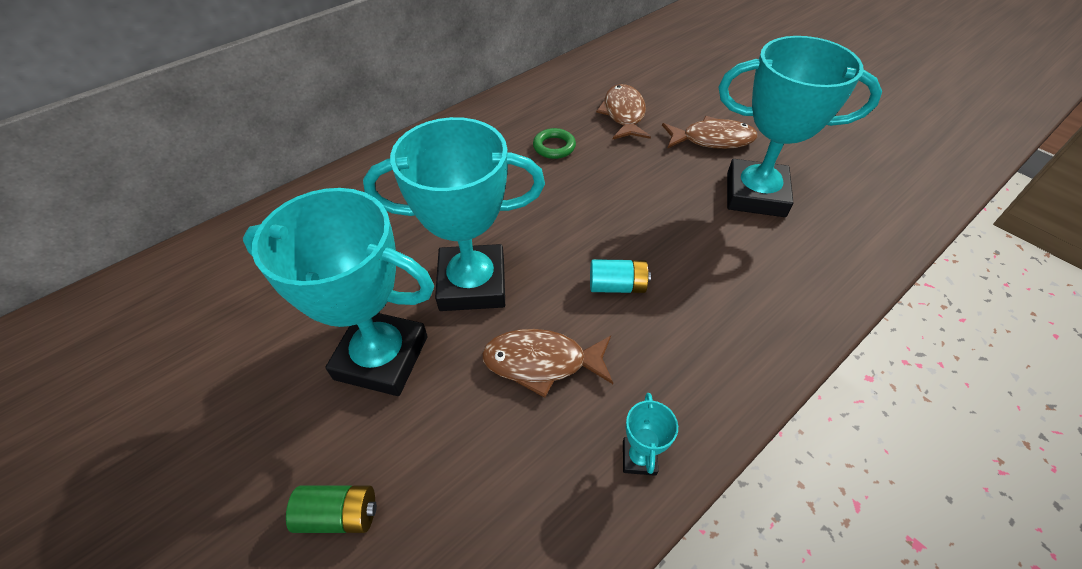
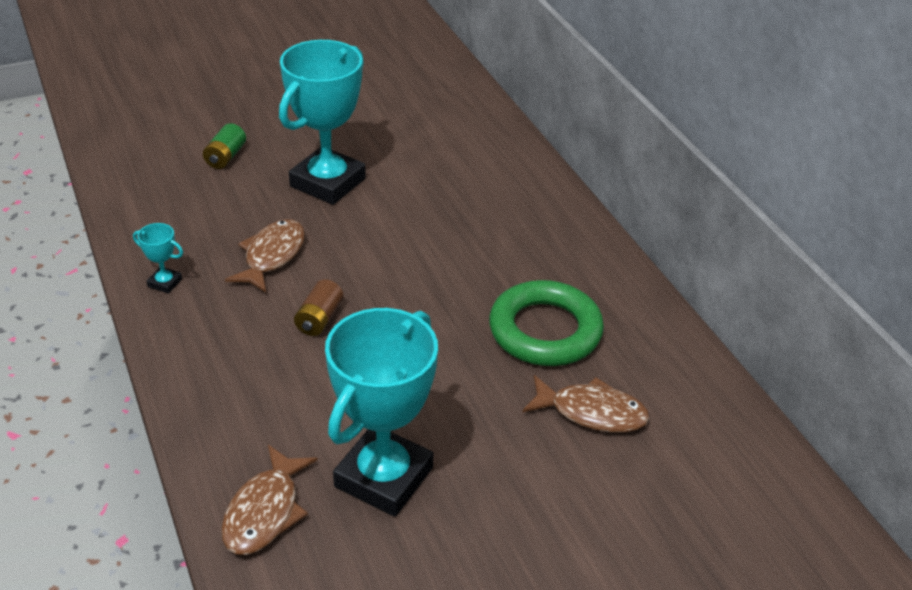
camera: 105 degrees right, 10 degrees down
(472, 284) = (372, 235): turquoise trophy -> none
(554, 147) = (545, 331): green ring -> green ring, size x2.15
(617, 286) = (319, 319): turquoise battery -> brown battery
(712, 140) = (504, 482): brown fish -> brown fish (265, 511)

